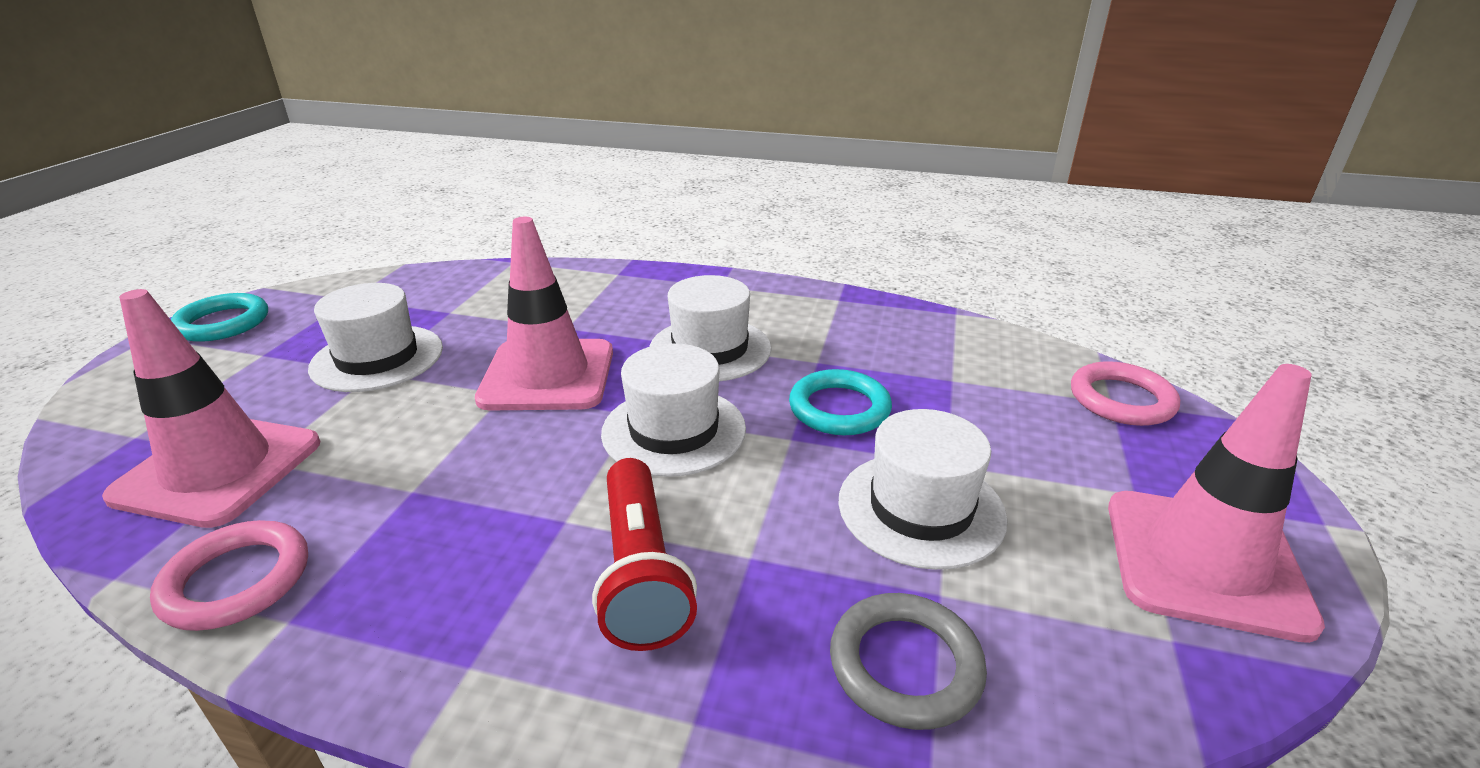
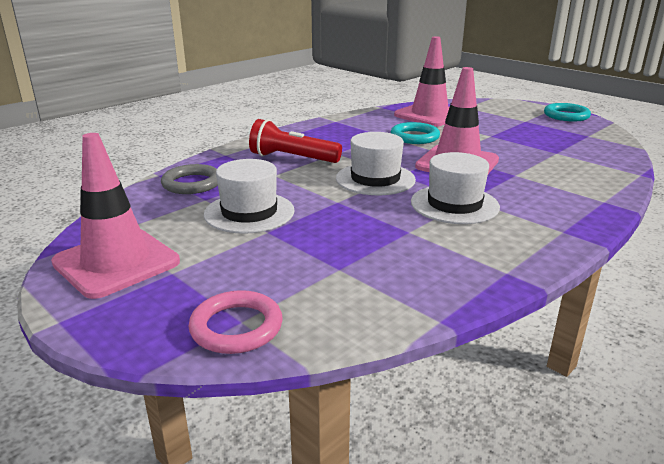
camera: 120 degrees right, 5 degrees down
(236, 580) = (362, 117): pink ring -> none
(377, 358) = (505, 137): white hat -> none
(839, 408) = (349, 221): turquoise ring -> turquoise ring (414, 137)

